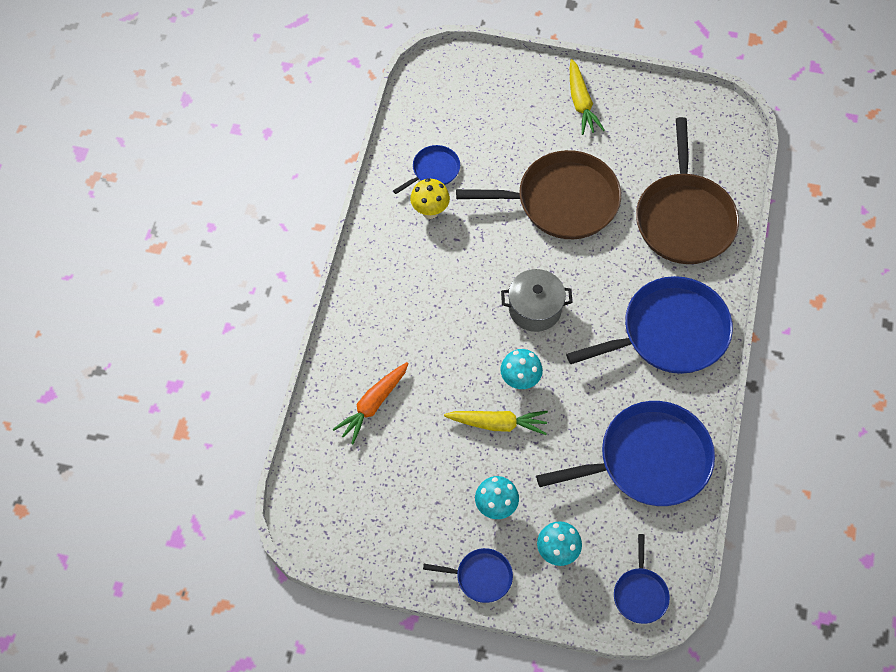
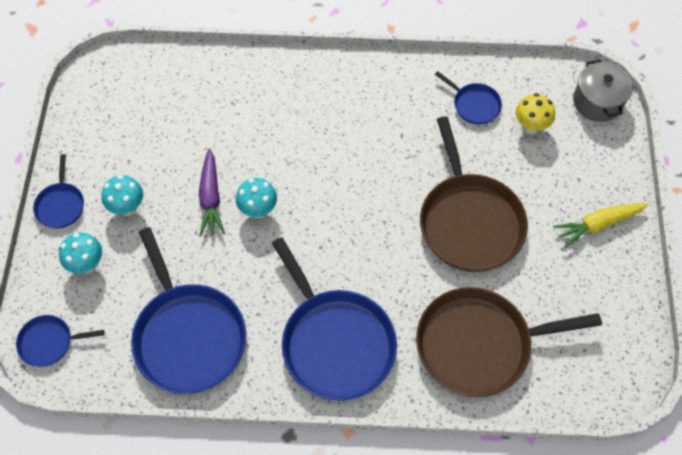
camera: 80 degrees right, 0 degrees up
(373, 404) = (217, 97): orange carrot -> none
(430, 211) = (427, 109): yellow mushroom -> yellow mushroom (530, 127)
(497, 424) = (211, 197): yellow carrot -> purple carrot
(535, 309) = (338, 213): grey pot -> grey pot (597, 101)

